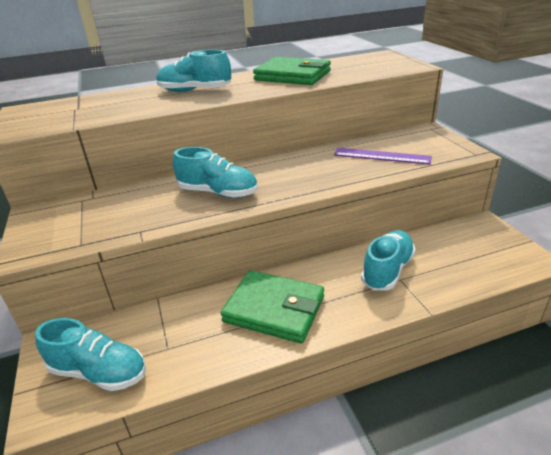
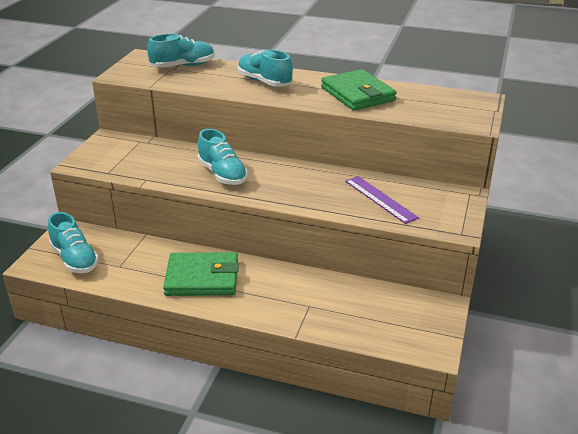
camera: 35 degrees right, 0 degrees up
(274, 309) = (202, 278): green wallet -> green wallet turned 60 degrees counterclockwise
(387, 270) = (309, 295): turquoise shoe -> turquoise shoe (183, 66)

